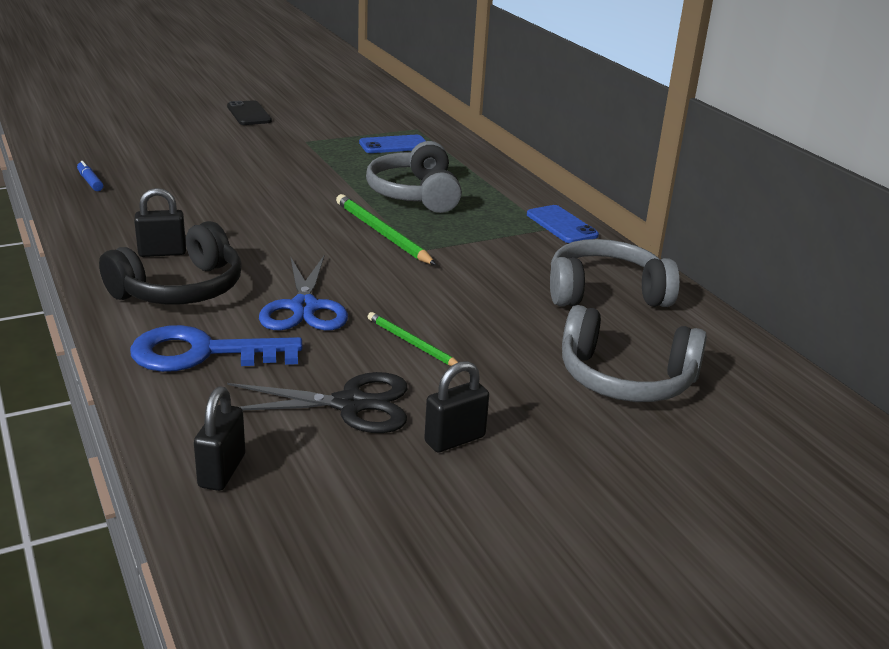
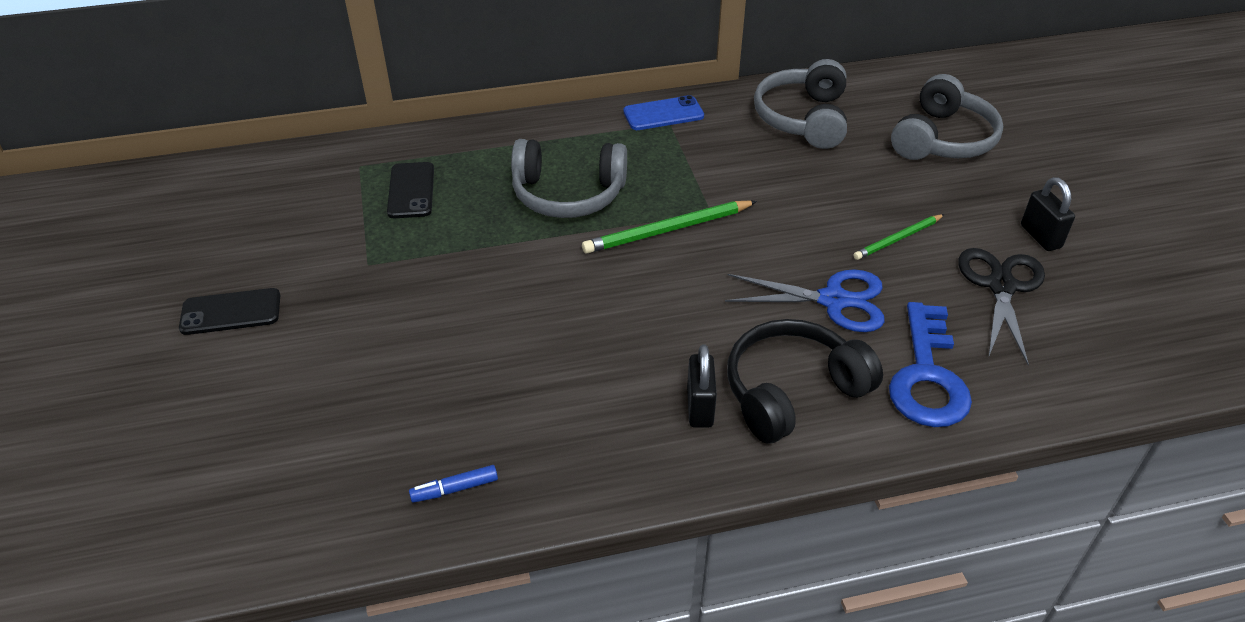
camera: 75 degrees left, 15 degrees up
(180, 289) = (793, 392): black headphones -> black headphones turned 90 degrees counterclockwise
(222, 471) = (1111, 368): black padlock -> none
(394, 145) = (411, 191): blue phone -> black phone

